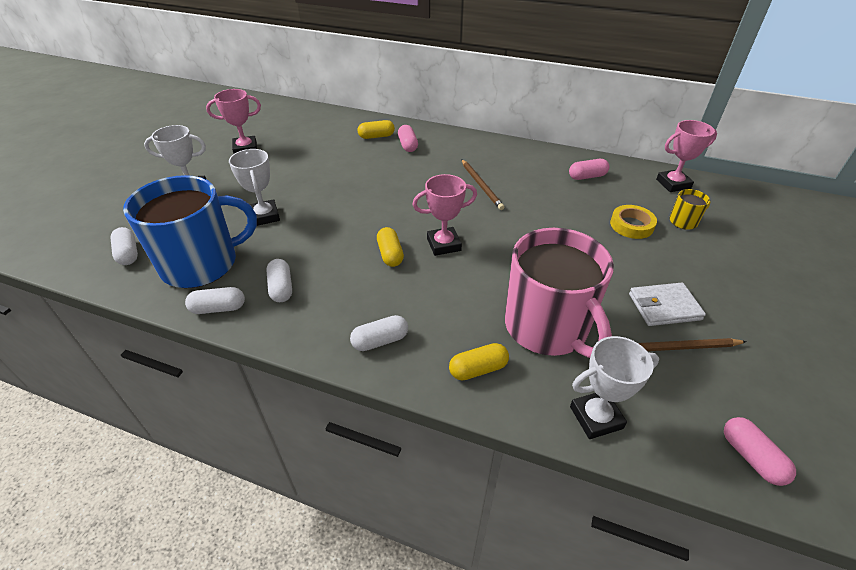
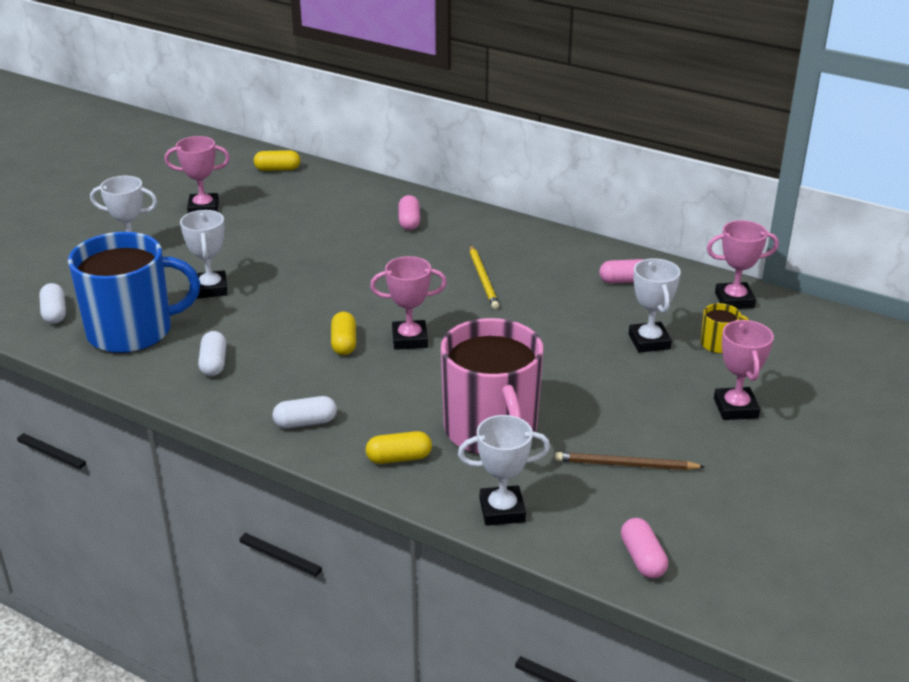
camera: 10 degrees right, 10 degrees down
(218, 308) = (144, 375): white capsule -> none
(376, 136) = (372, 207): yellow capsule -> yellow capsule (277, 169)
(481, 186) = (483, 279): brown pencil -> yellow pencil
(631, 225) = (649, 341): yellow tape -> white trophy
(664, 307) = (635, 427): white wallet -> none
(731, 278) = (735, 408): none -> pink trophy

